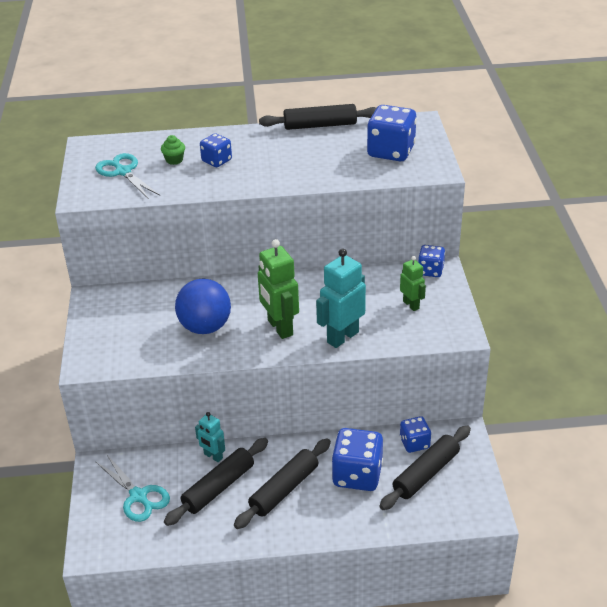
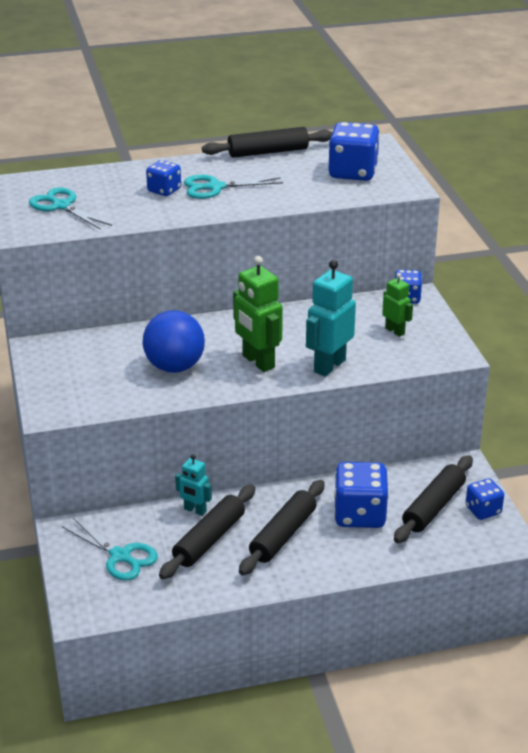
camera: 10 degrees left, 5 degrees down
(174, 160) = (116, 192): green cupcake -> none
(263, 160) = (215, 187): none -> turquoise scissors
(414, 443) = (414, 479): blue dice -> blue dice (483, 510)

